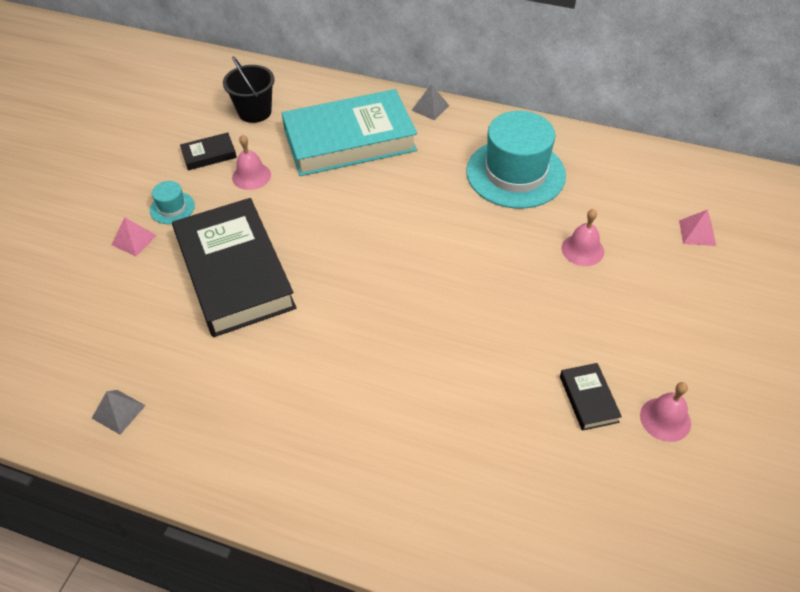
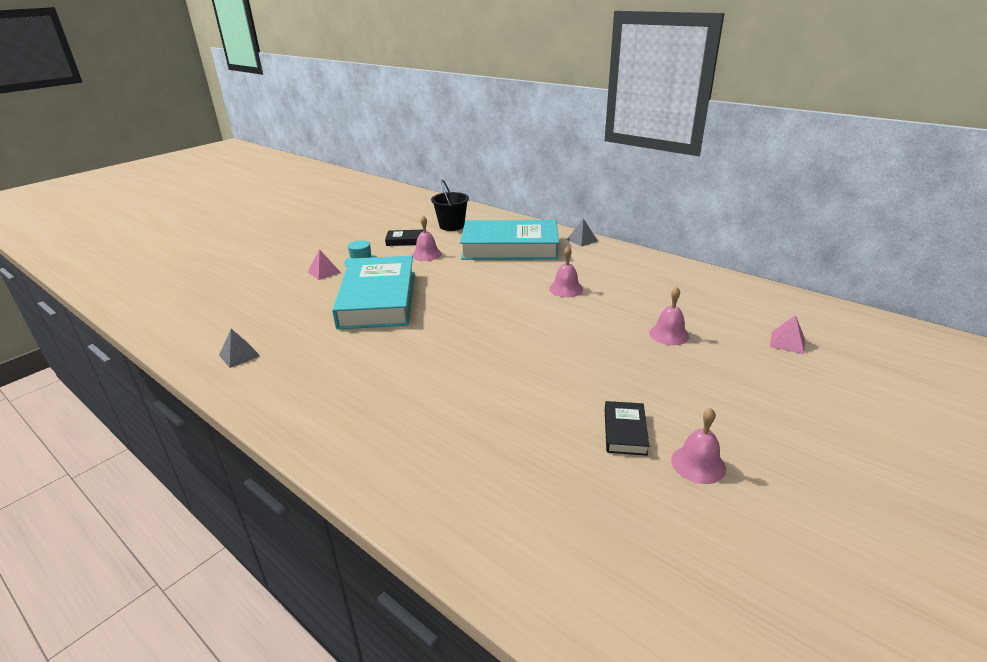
camera: 20 degrees right, 20 degrees down
(234, 272) = (378, 299): black book -> turquoise book
(448, 202) = (566, 289): none -> pink bell
(515, 173) = (632, 282): turquoise hat -> none

